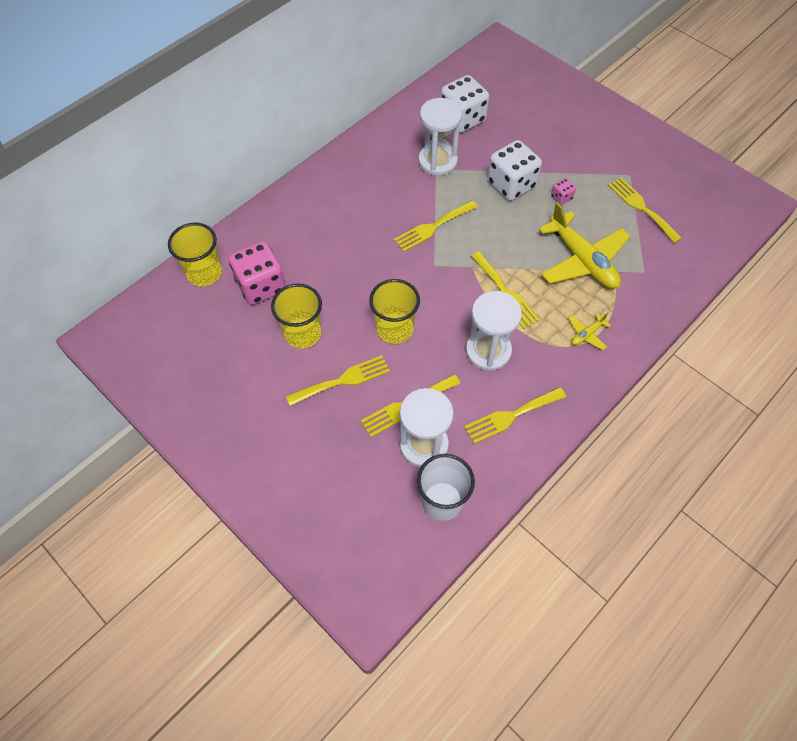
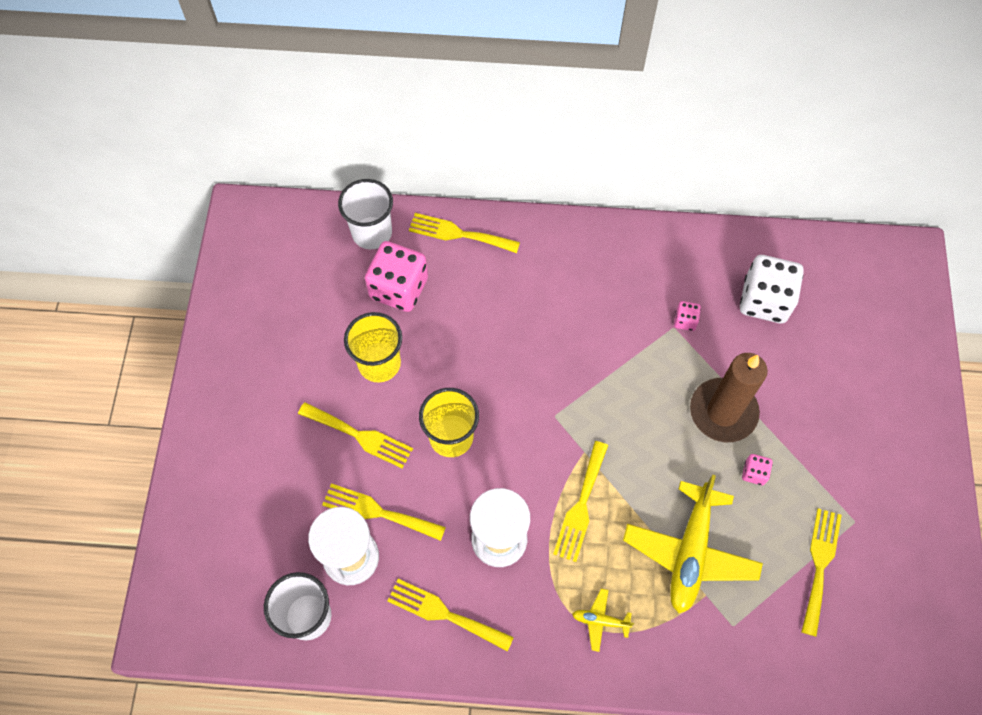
camera: 50 degrees right, 5 degrees up
(204, 273) = (372, 233): yellow cup -> white cup
(433, 227) = (598, 380): yellow fork -> yellow fork (459, 234)
(437, 161) = (685, 321): white hourglass -> pink dice
(511, 184) = (723, 412): white dice -> brown candle

